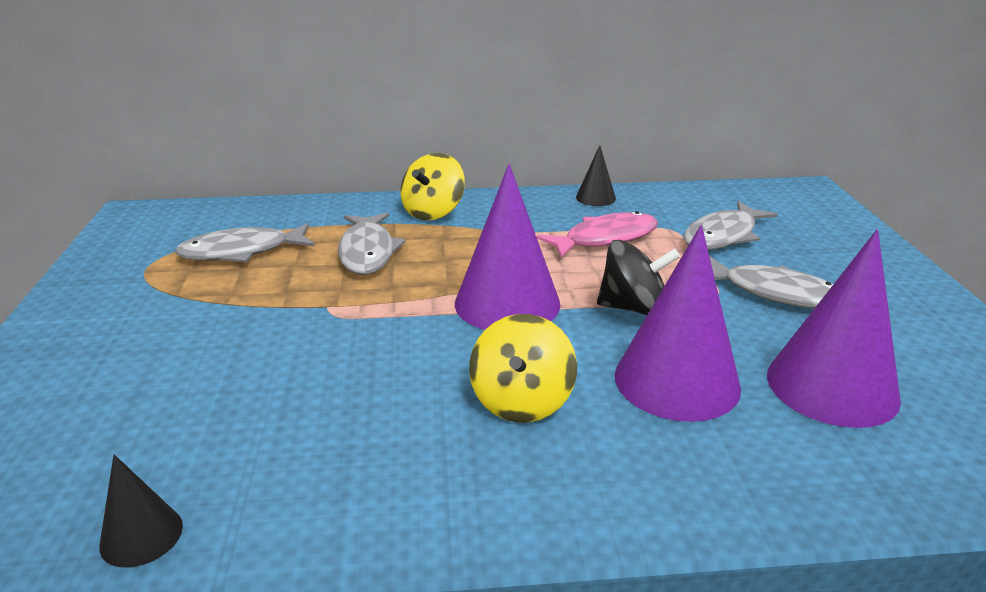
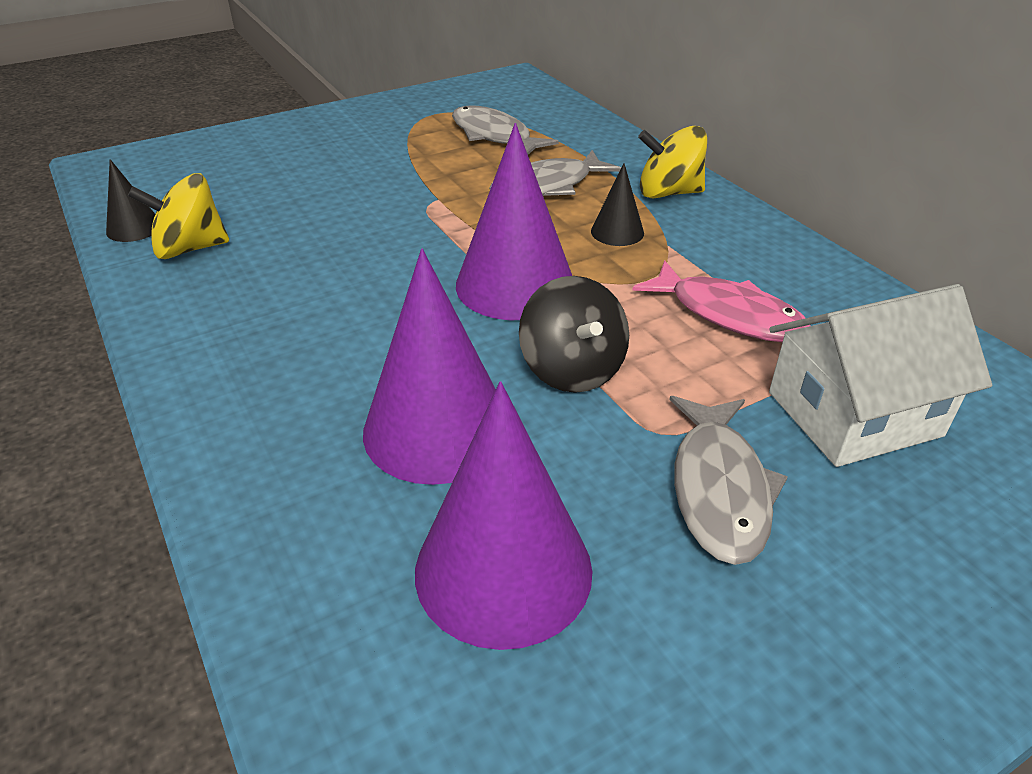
camera: 65 degrees right, 10 degrees up
(521, 401) = (348, 335): yellow spinning top -> yellow spinning top (190, 248)
(595, 198) = (840, 283): black cone -> black cone (617, 232)
(723, 235) = (853, 413): grey fish -> white house

